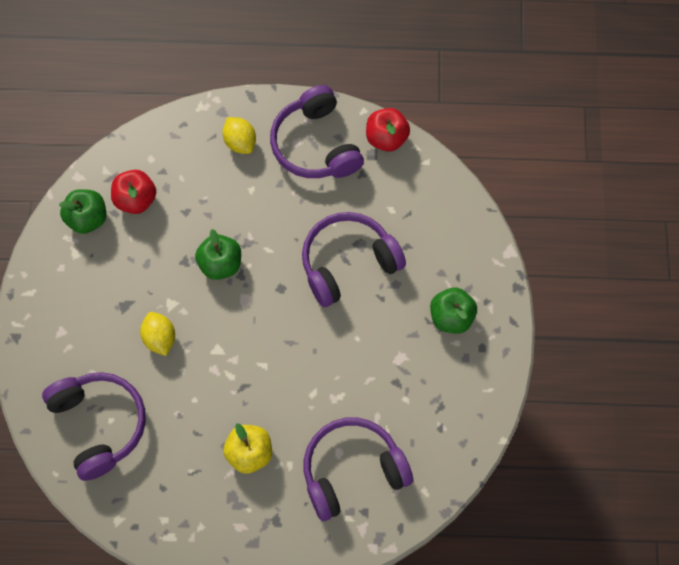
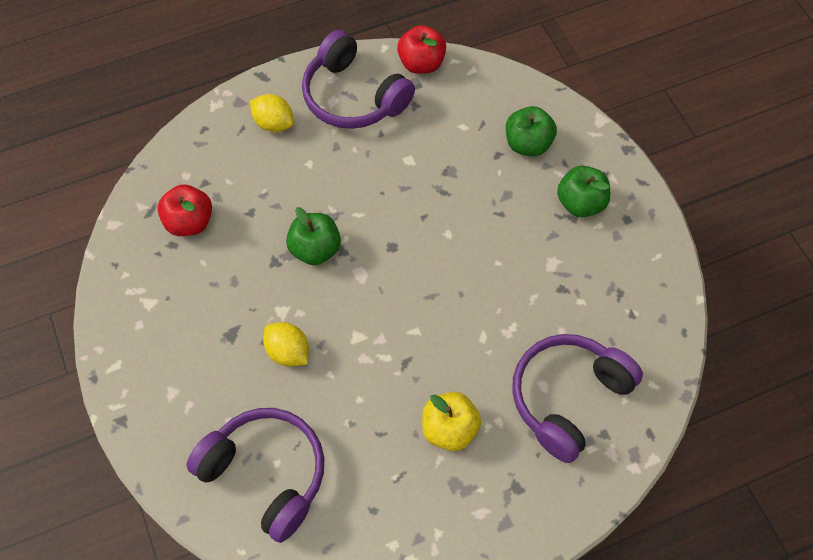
camera: 25 degrees left, 5 degrees down
(87, 219) = (145, 262): green apple -> green apple (527, 144)
(348, 263) = (448, 194): purple headphones -> none

